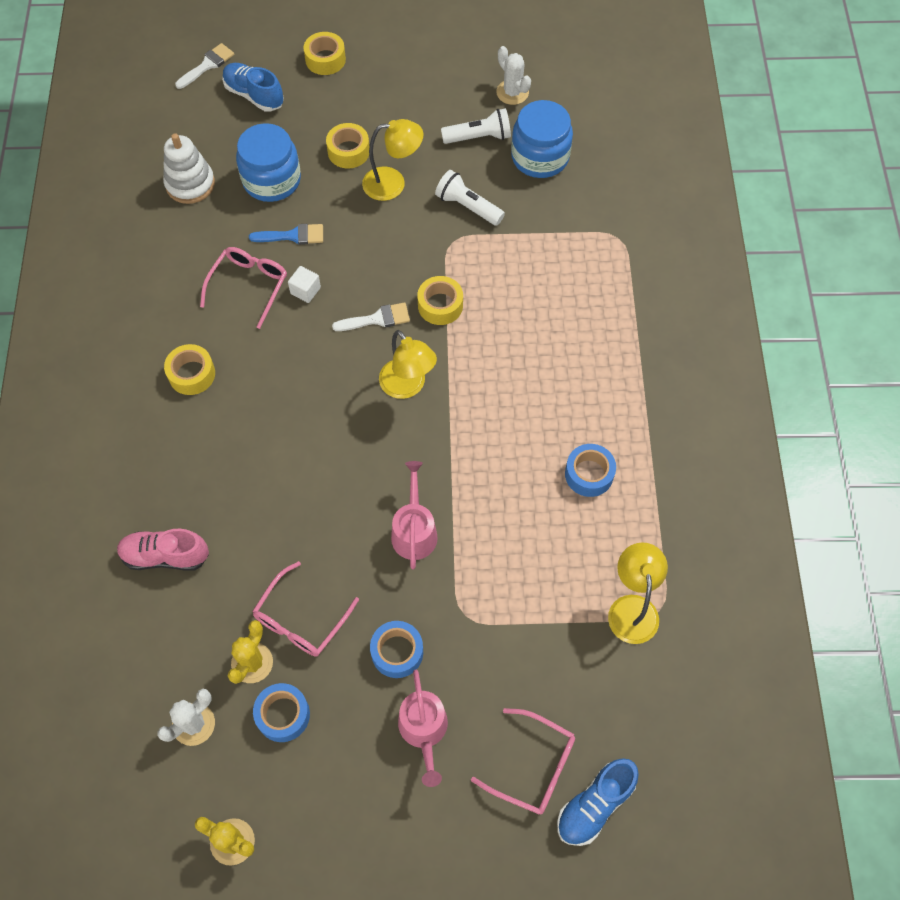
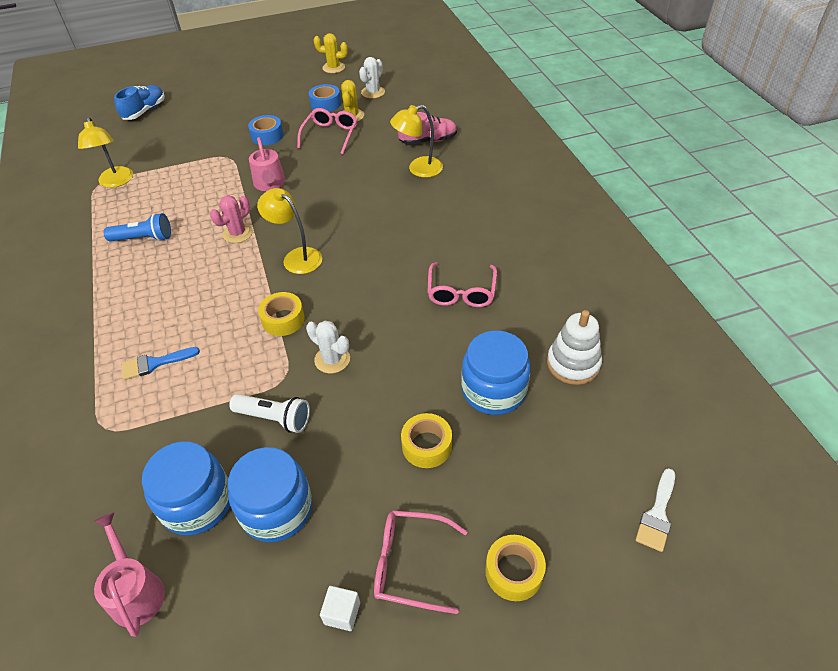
camera: 165 degrees right, 15 degrees down
(192, 374) = (470, 225): yellow tape -> none
(254, 95) = (573, 487): blue shoe -> none
(293, 236) = (444, 342): blue brush -> blue brush (154, 363)
(305, 290) = (409, 301): white cube -> white cube (342, 613)
(377, 319) = (337, 296): white brush -> none
(393, 183) = (363, 422): yellow lamp -> yellow lamp (418, 169)
(424, 730) = (244, 114): pink watering can -> pink watering can (135, 591)
(471, 447) = (237, 233): none -> pink cactus
(479, 137) = (276, 509): white flashlight -> blue jar
(512, 92) = (242, 594): white cactus -> white cactus (332, 359)
(533, 766) = (180, 115): pink glasses -> pink glasses (410, 564)
(589, 474) = (144, 238): blue tape -> blue flashlight

